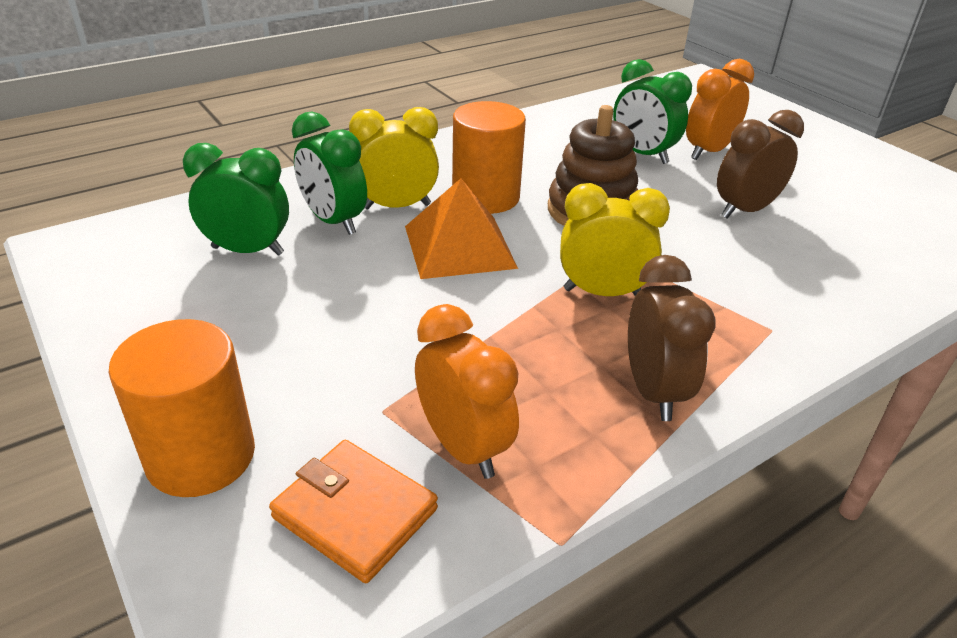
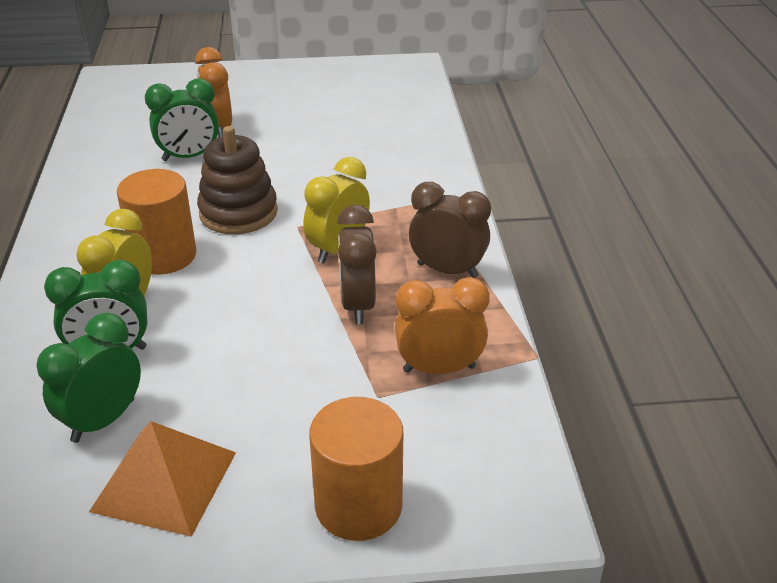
camera: 60 degrees left, 0 degrees up
(355, 513) = (464, 437): orange wallet -> none
(459, 246) = (220, 294): orange pyramid -> orange pyramid (165, 481)
(745, 210) = (305, 150): brown clock -> brown clock (358, 305)

